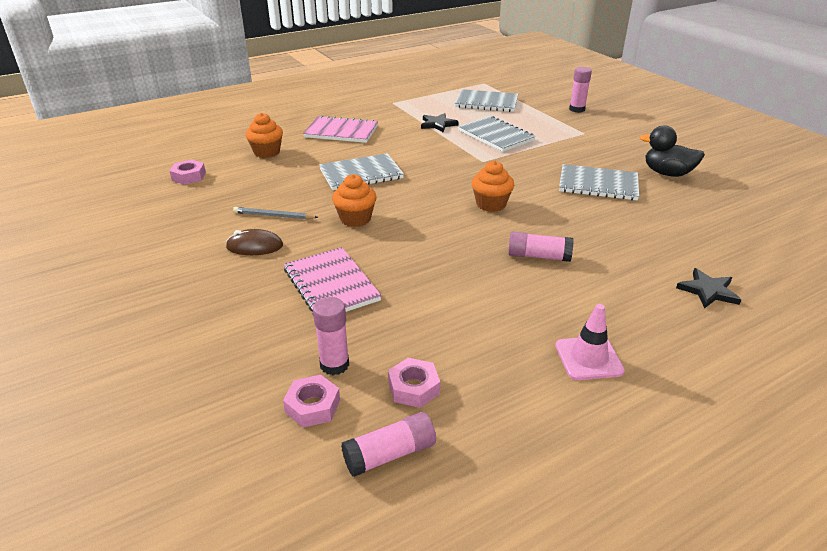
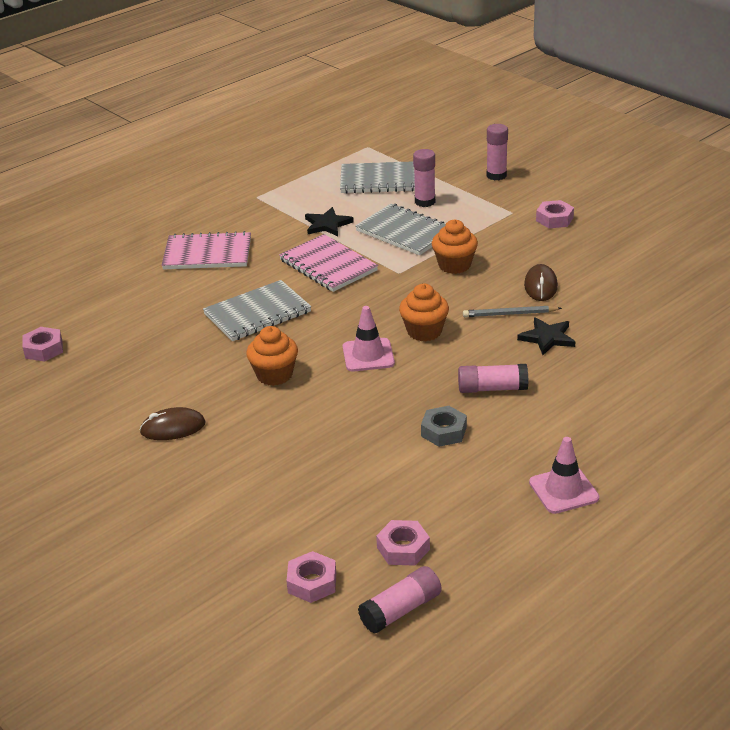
camera: 10 degrees left, 0 degrees up
(267, 152) = (125, 299): orange cupcake -> orange cupcake (454, 265)
(274, 216) = (177, 386): grey pencil -> grey pencil (510, 314)
(331, 285) = (279, 458): pink notebook -> pink notebook (328, 265)
(334, 364) = (317, 540): pink glue stick -> pink glue stick (425, 202)
(438, 215) = (368, 355): none -> pink traffic cone
(485, 285) = (444, 431): none -> grey nut
(598, 185) = (540, 286): grey notebook -> brown mouse
(618, 141) = (554, 219): none -> pink nut
(667, 173) = (617, 258): black duck -> none
(708, 291) = (672, 399): black star -> black star (547, 338)

